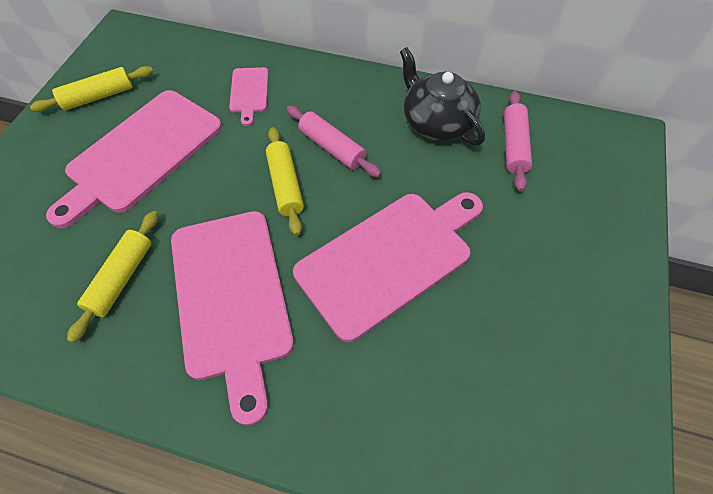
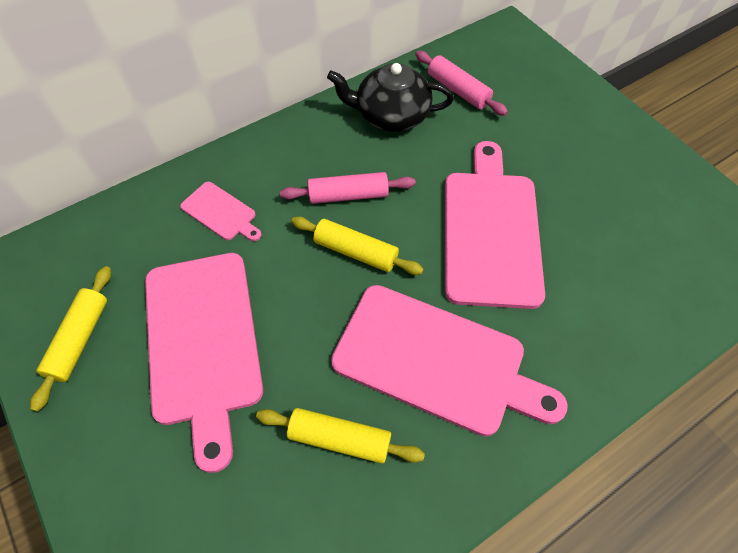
camera: 50 degrees left, 0 degrees up
(121, 278) = (339, 439): yellow rolling pin -> yellow rolling pin turned 45 degrees counterclockwise

